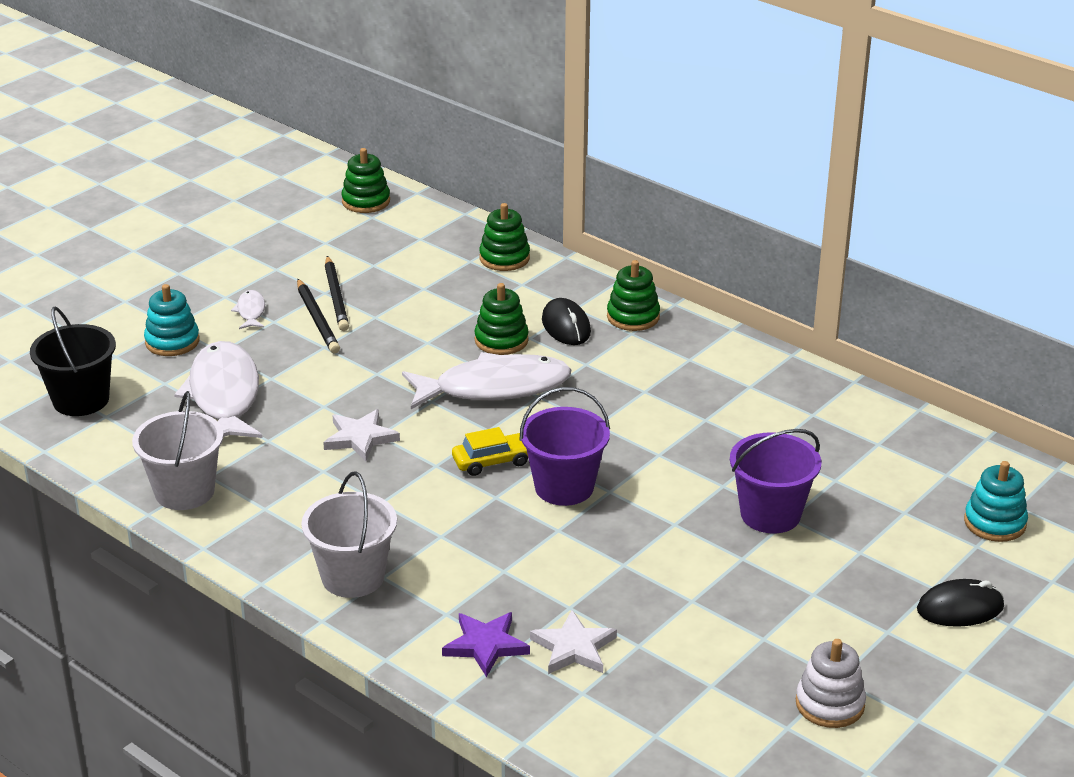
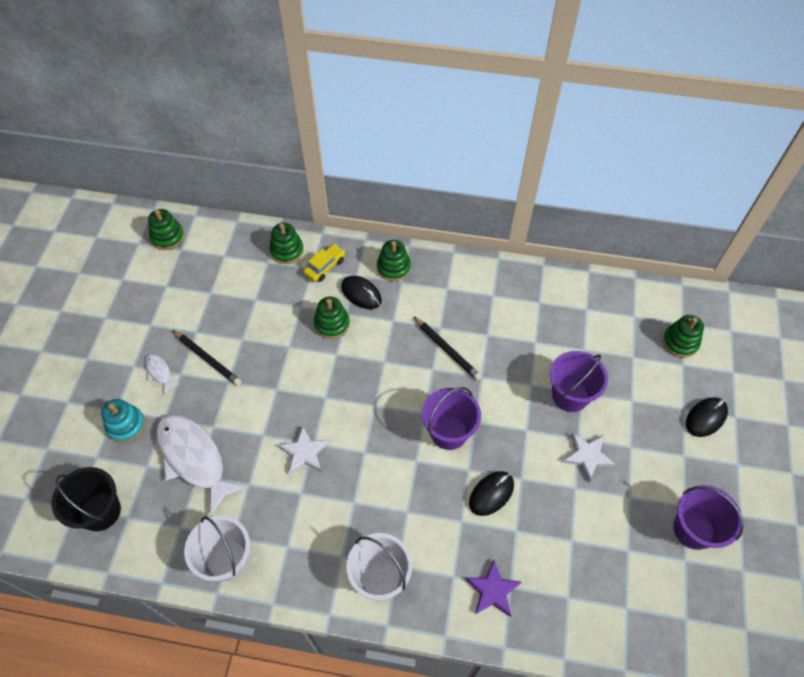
camera: 30 degrees left, 25 degrees up
(336, 297) = (206, 333): black pencil -> black pencil (447, 350)
(493, 461) = (395, 431): yellow car -> yellow car (325, 267)
(494, 388) = (354, 367): white fish -> none
(568, 562) = (491, 494): none -> black mouse
(574, 648) = (540, 563): white star -> white star (587, 456)
(830, 704) = (693, 529): white stacking toy -> purple bucket
(994, 523) = (680, 342): turquoise stacking toy -> green stacking toy

